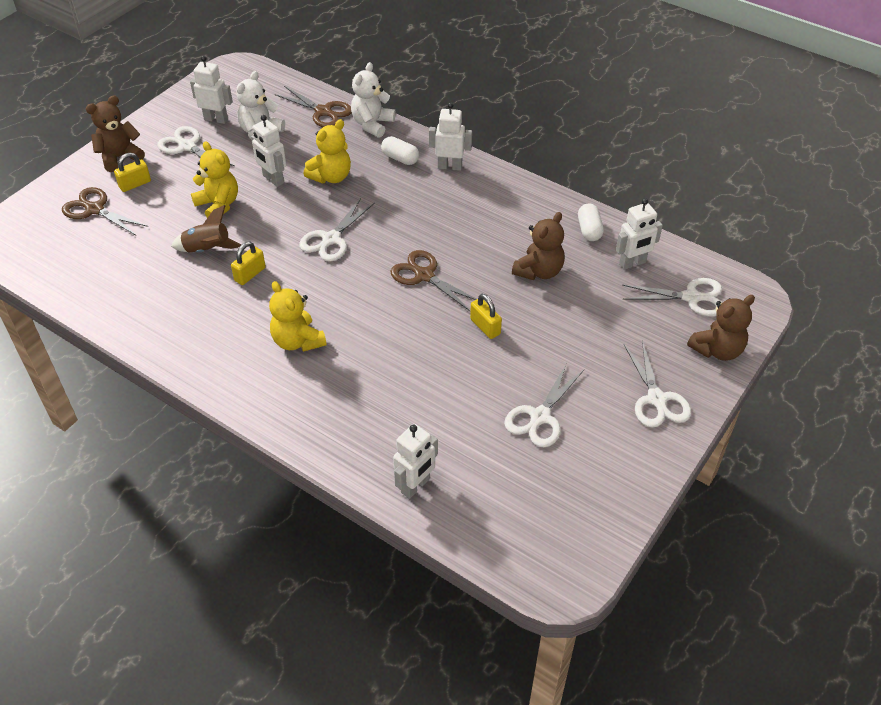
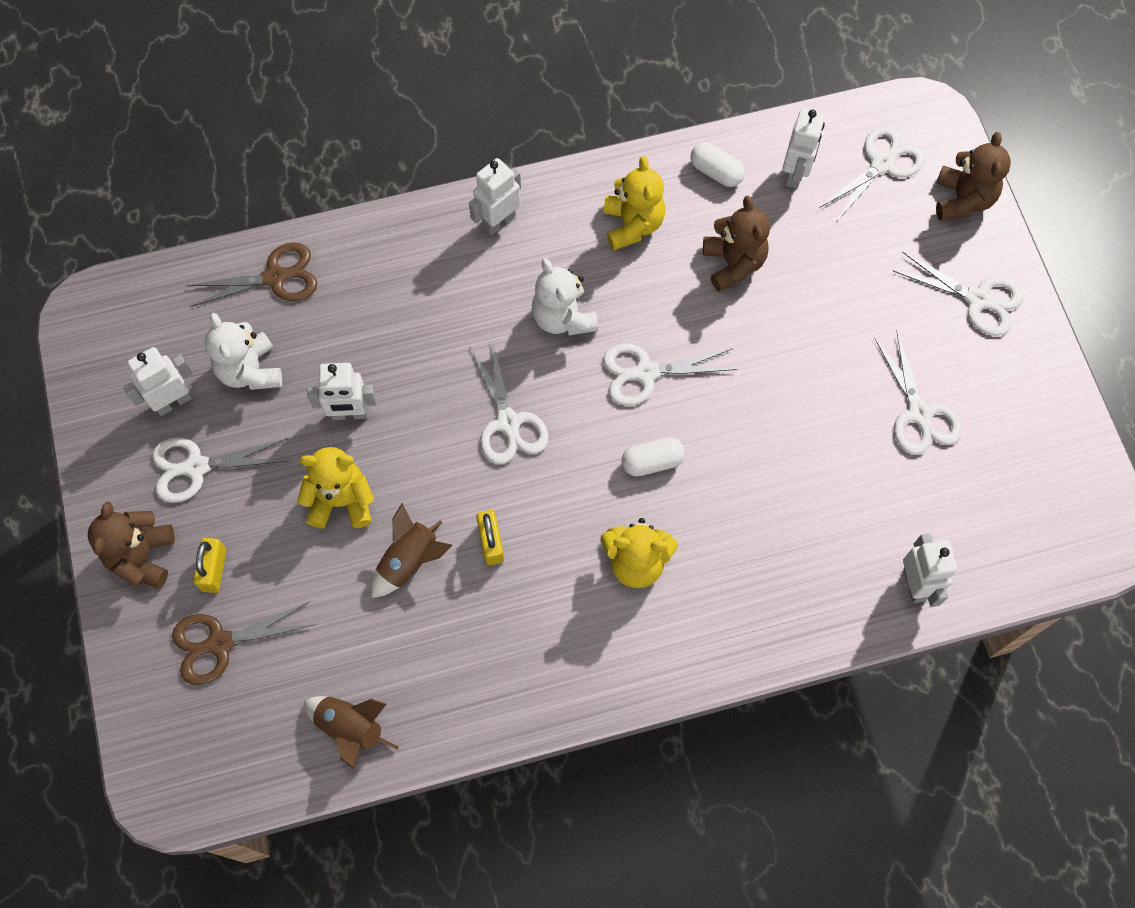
camera: 50 degrees left, 20 degrees up
(86, 284) = (351, 728): none -> brown rocket
(331, 177) = (403, 351): yellow teddy bear -> yellow teddy bear (632, 225)
(372, 124) = (350, 243): white teddy bear -> white teddy bear (563, 317)
(400, 158) = (438, 259): white capsule -> white capsule (652, 462)
(424, 275) = (646, 373): brown scissors -> white scissors
(485, 327) = (766, 371): yellow padlock -> none

